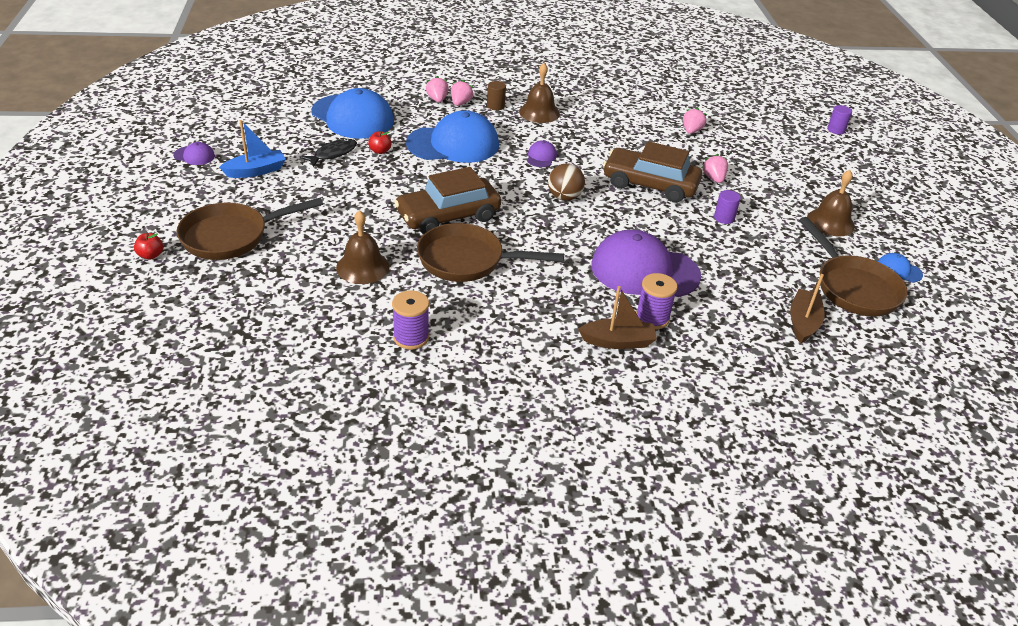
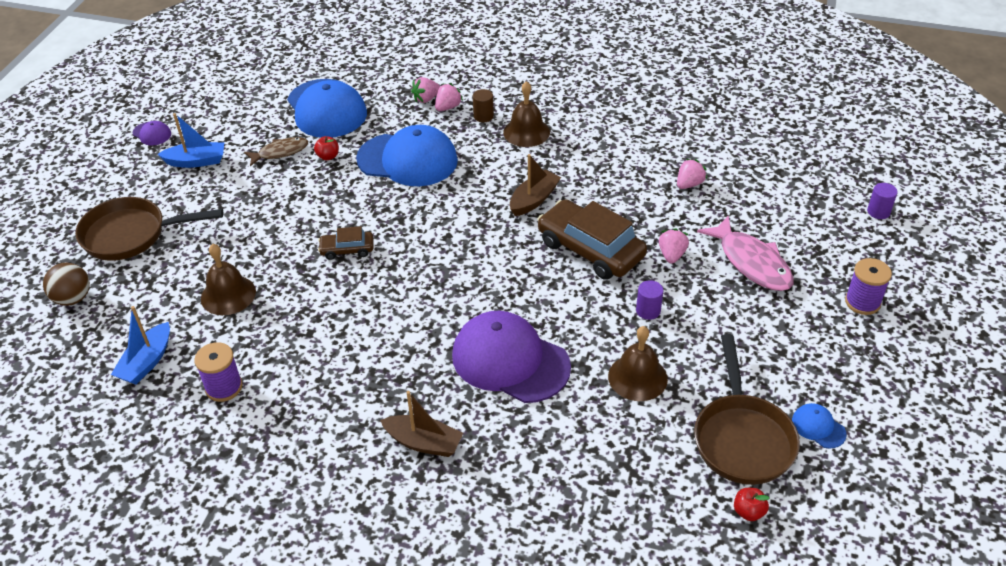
camera: 25 degrees right, 5 degrees up
(151, 255) = (52, 242): red apple -> red apple (748, 512)
(321, 332) = (147, 362): none -> blue boat
(333, 154) = (280, 152): black fish -> brown fish
(437, 99) = (426, 99): pink strawberry -> pink strawberry turned 135 degrees counterclockwise
(448, 216) = (347, 250): brown car -> brown car, size x0.50
(467, 261) = (333, 308): brown pan -> none
(541, 157) = (491, 191): purple cap -> none
(564, 197) = (483, 249): brown ball -> brown ball (73, 298)
(652, 318) = (479, 423): purple spool -> purple spool (862, 302)
(774, 174) = (751, 262): none -> pink fish
(803, 322) = (647, 469): brown boat -> brown boat (534, 200)
(830, 222) = (777, 342): brown bell -> brown bell (637, 377)

